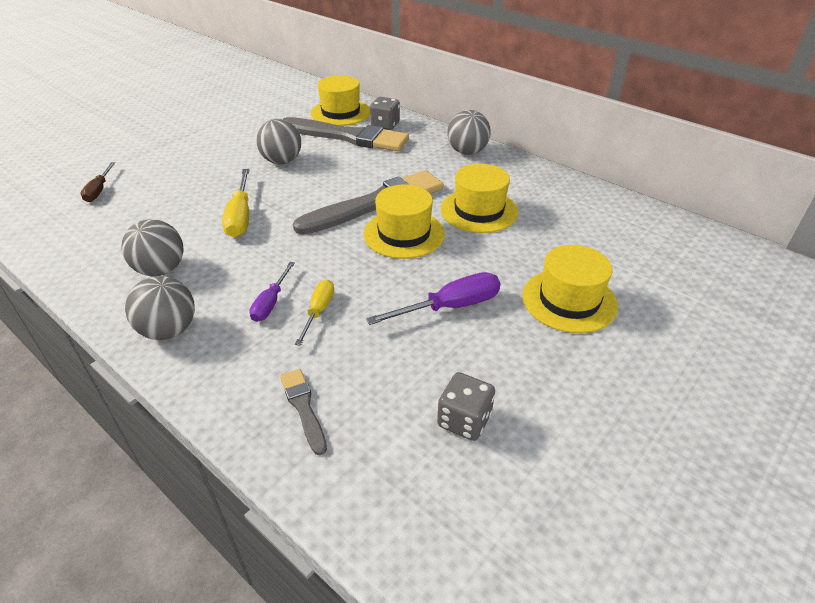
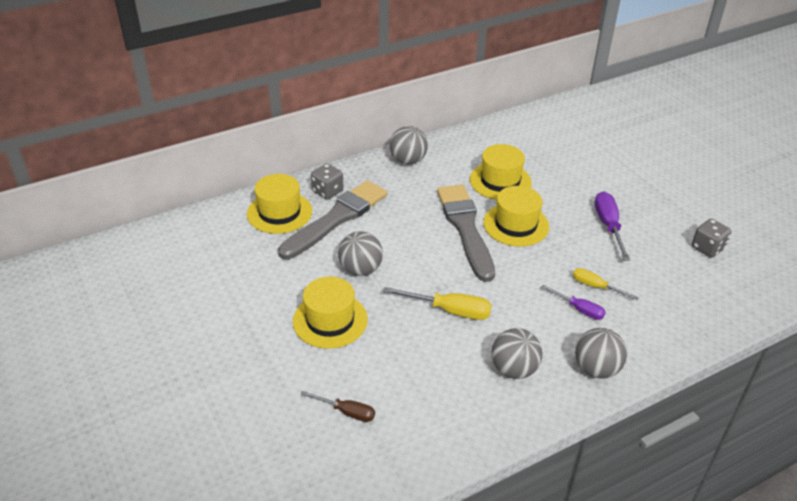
camera: 70 degrees left, 0 degrees up
(303, 407) = (687, 310): grey brush -> none
(569, 300) = (616, 177): yellow hat -> yellow hat (330, 320)

